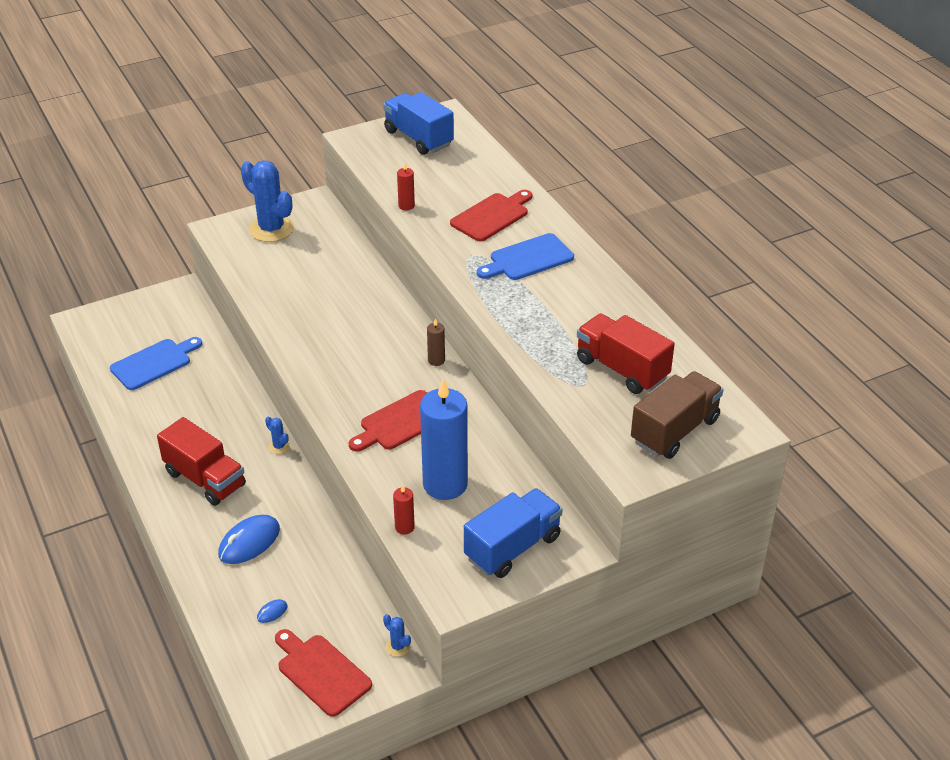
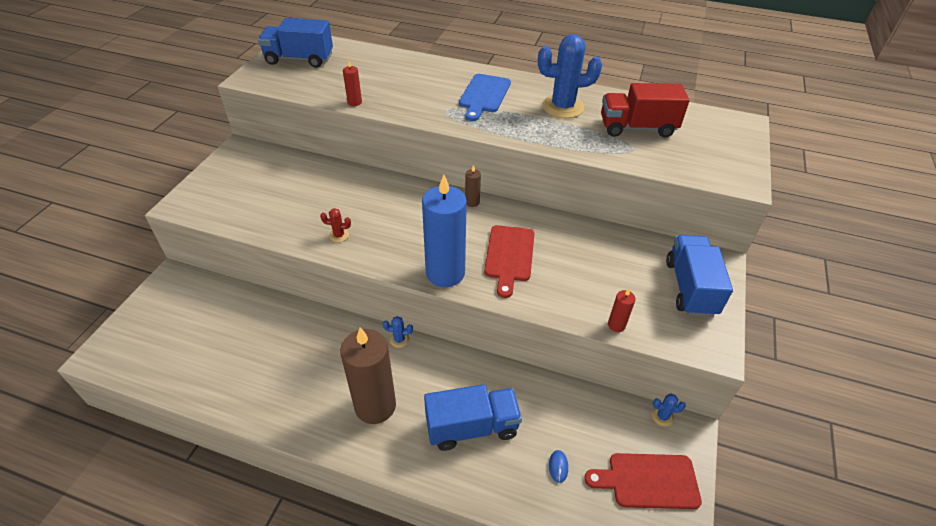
camera: 45 degrees left, 5 degrees up
(154, 363) = (215, 346): blue cutting board -> none
(205, 479) = (375, 406): red truck -> brown candle
(249, 542) = (472, 427): blue mouse -> blue truck
(271, 229) = (228, 182): blue cactus -> blue cactus (562, 107)
(296, 322) = (339, 235): none -> red cactus
(445, 484) = (595, 277): blue candle -> blue candle (445, 273)
(492, 216) = (422, 82): red cutting board -> none
(674, 431) = (718, 145): brown truck -> none

